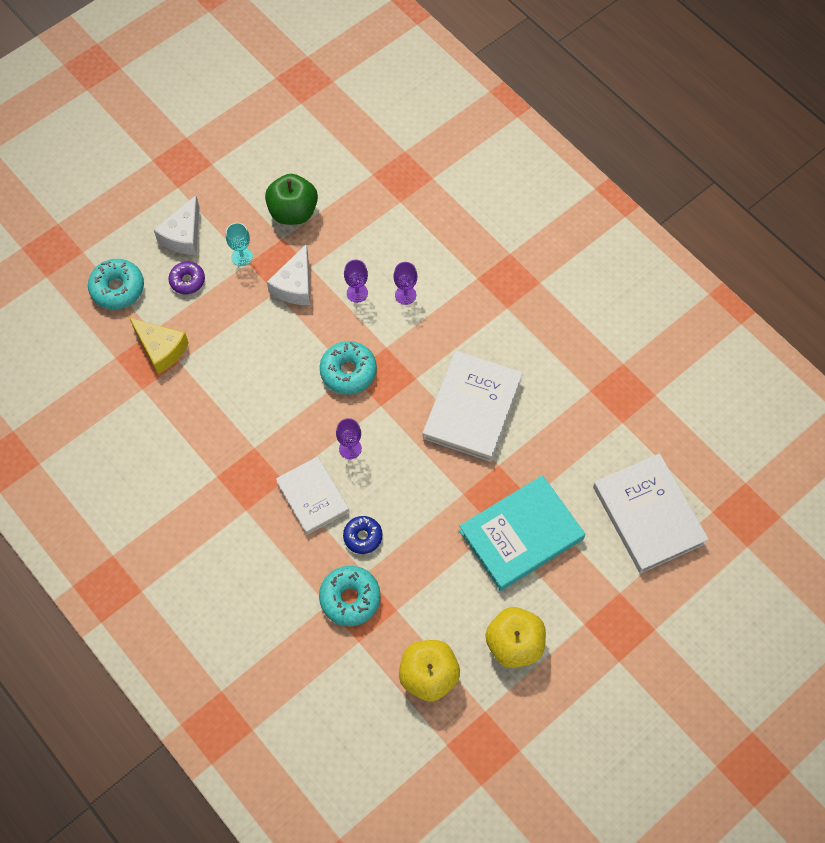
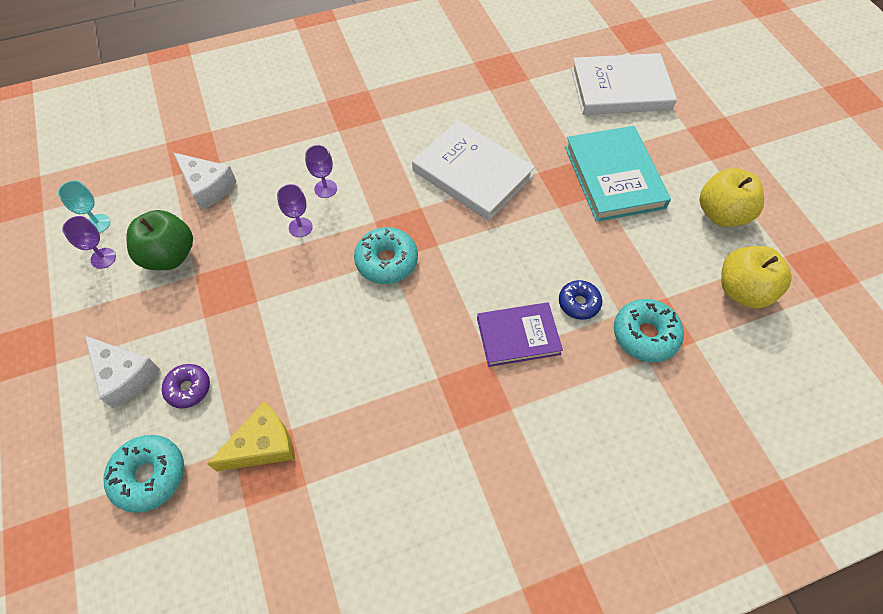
camera: 70 degrees left, 5 degrees down
(242, 257) = (193, 321): turquoise goblet -> turquoise goblet (98, 224)
(295, 285) = (259, 280): white cheese -> white cheese (207, 187)
(312, 496) = (518, 336): white book -> purple book
(350, 448) = (475, 285): purple goblet -> purple goblet (103, 258)

